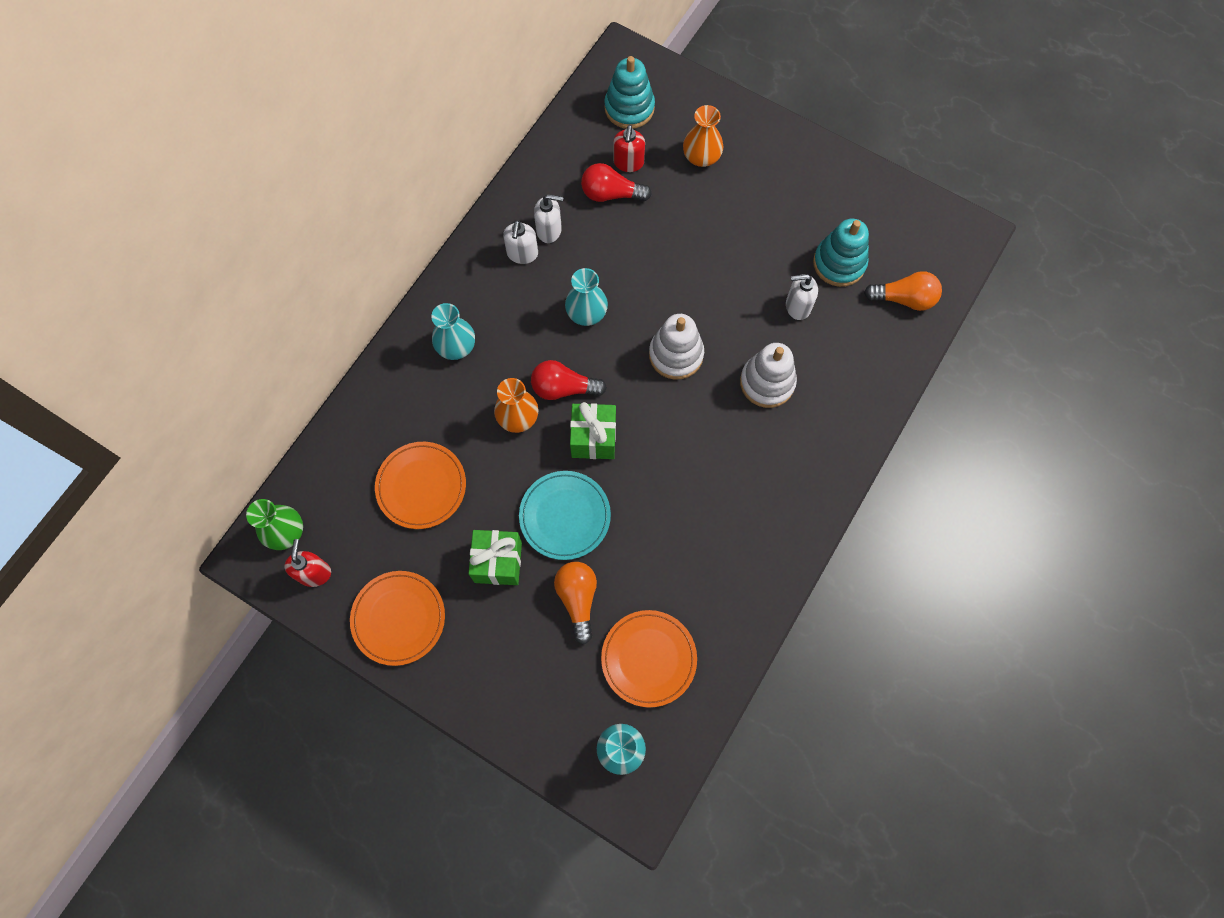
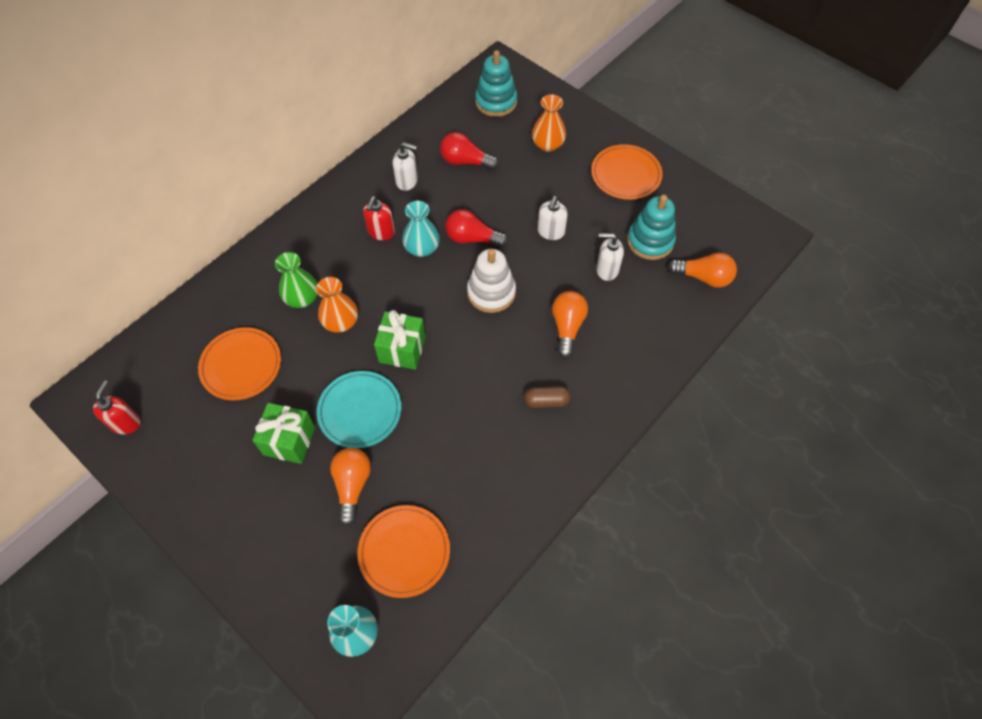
camera: 10 degrees right, 10 degrees down
(285, 532) = (113, 384): green vase -> green vase (302, 298)
(398, 618) = (186, 475): orange plate -> orange plate (626, 174)
(456, 346) = (304, 258): turquoise vase -> none
(522, 254) = (380, 196): white soap dispenser -> white soap dispenser (551, 232)
(564, 388) = (387, 304): red light bulb -> red light bulb (472, 238)
(628, 163) = (485, 141): red soap dispenser -> red soap dispenser (381, 232)
(761, 471) = (546, 401): none -> brown capsule
(767, 382) = (567, 327): white stacking toy -> orange light bulb

